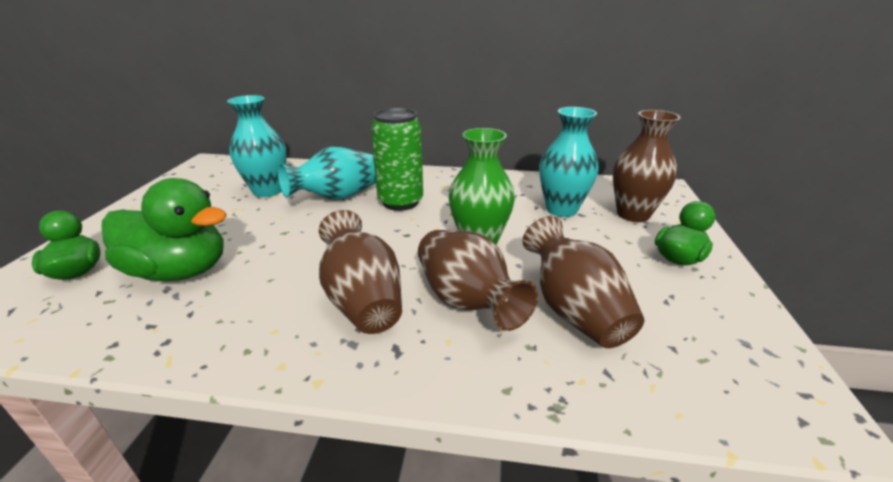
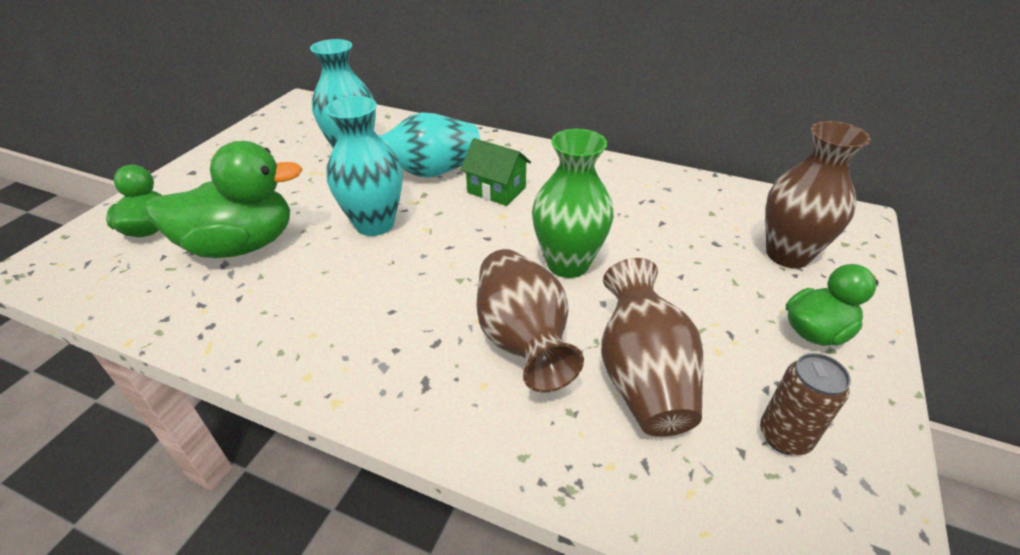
camera: 15 degrees right, 10 degrees up
(180, 271) = (241, 245): green duck -> green duck turned 45 degrees counterclockwise
(363, 300) = (410, 315): brown vase -> none
(400, 202) = (496, 190): green can -> green house
(561, 209) = (693, 232): turquoise vase -> turquoise vase (374, 224)
(696, 331) = (784, 436): none -> brown can

